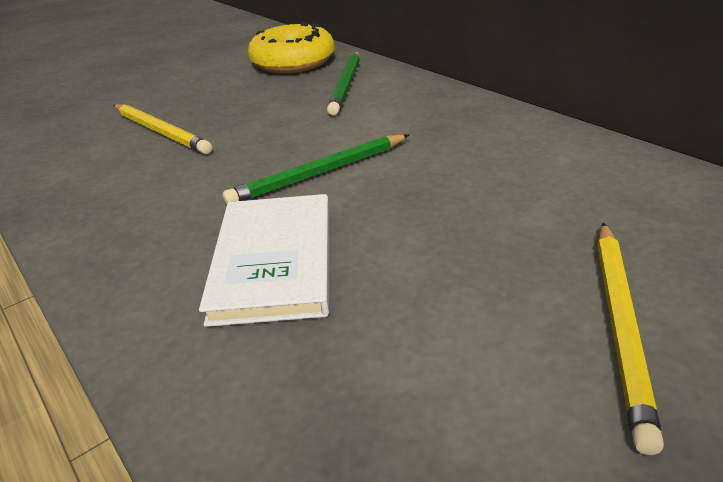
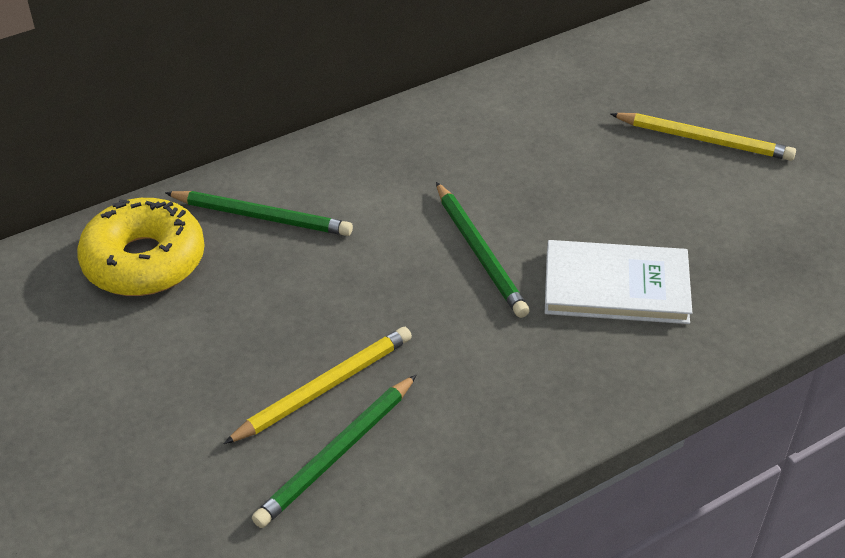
camera: 85 degrees left, 10 degrees up
(93, 145) = (337, 453): none -> green pencil

